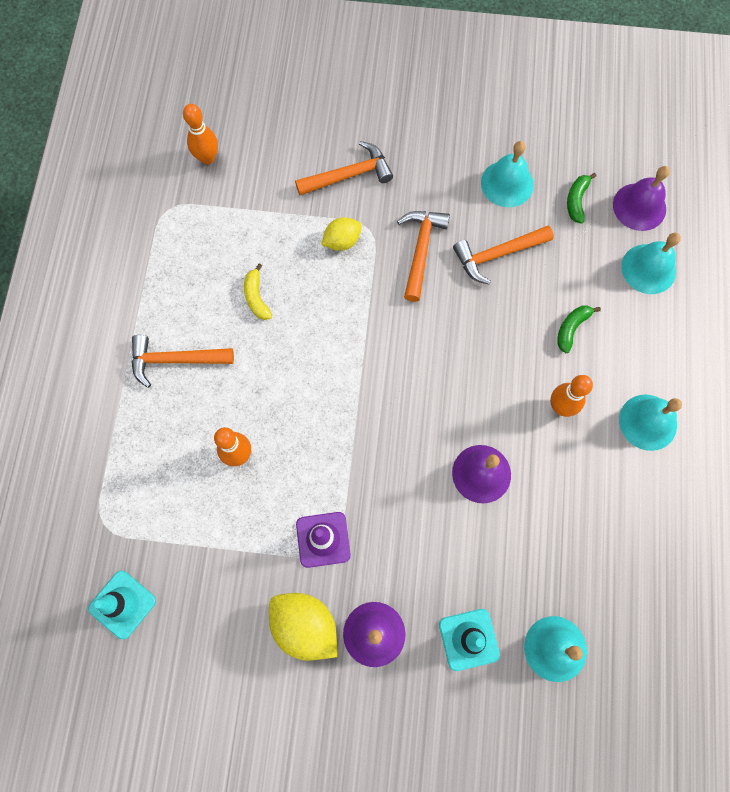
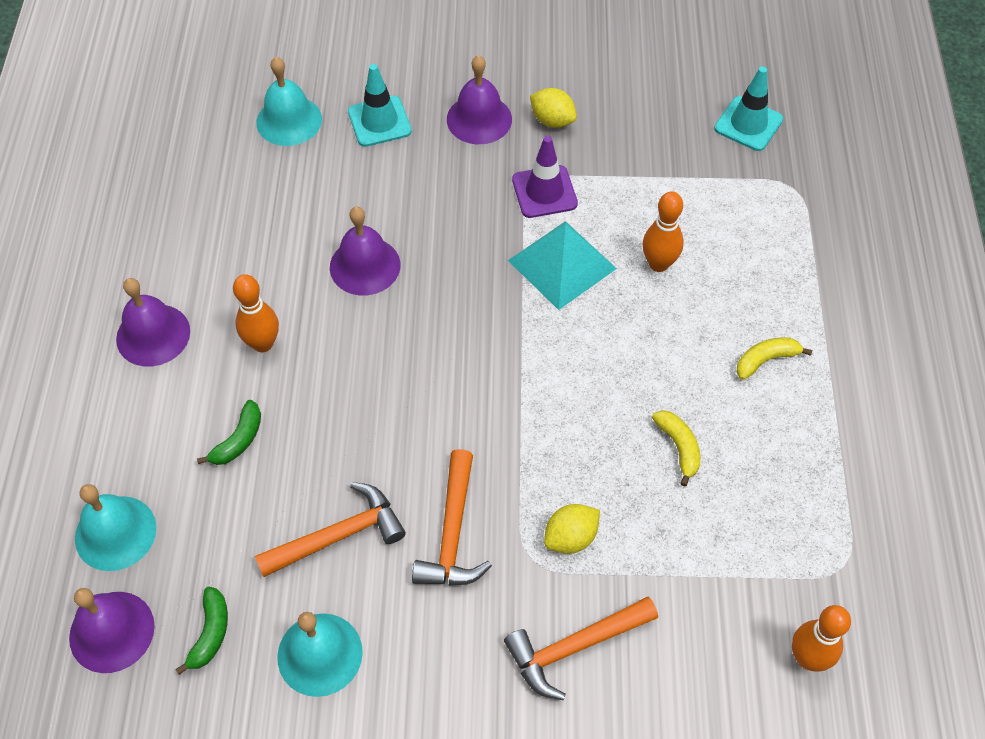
camera: 175 degrees right, 15 degrees down
(176, 360) = (765, 360): orange hammer -> yellow banana
(305, 625) = (552, 120): yellow lemon -> yellow lemon, size x0.62
(318, 461) = (562, 264): none -> turquoise pyramid
(648, 422) = (153, 335): turquoise bell -> purple bell

